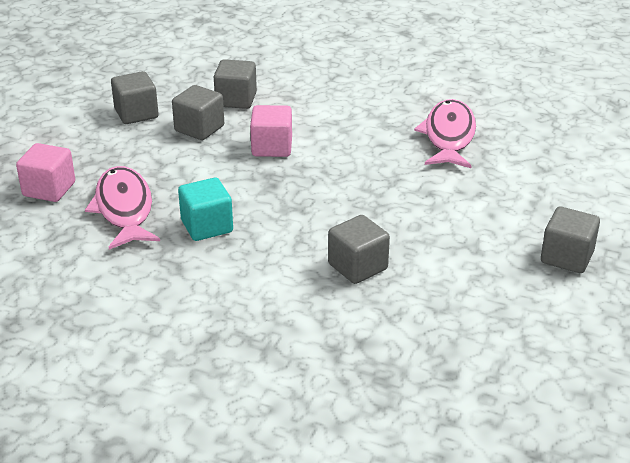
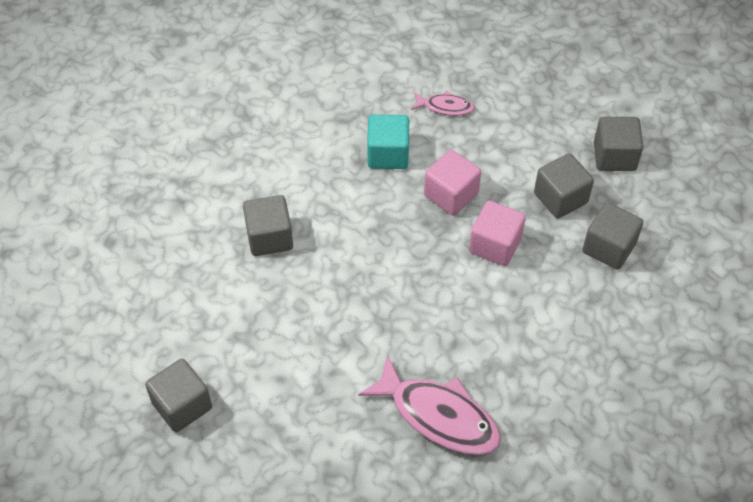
camera: 115 degrees right, 20 degrees up
(49, 189) = (503, 65): pink cube -> pink cube (451, 195)
(124, 209) = (445, 107): pink fish -> pink fish, size x0.51

